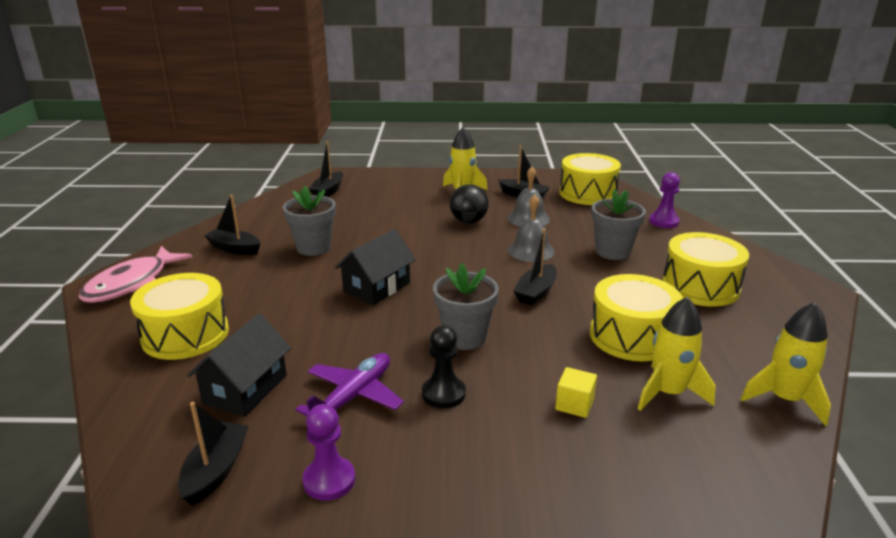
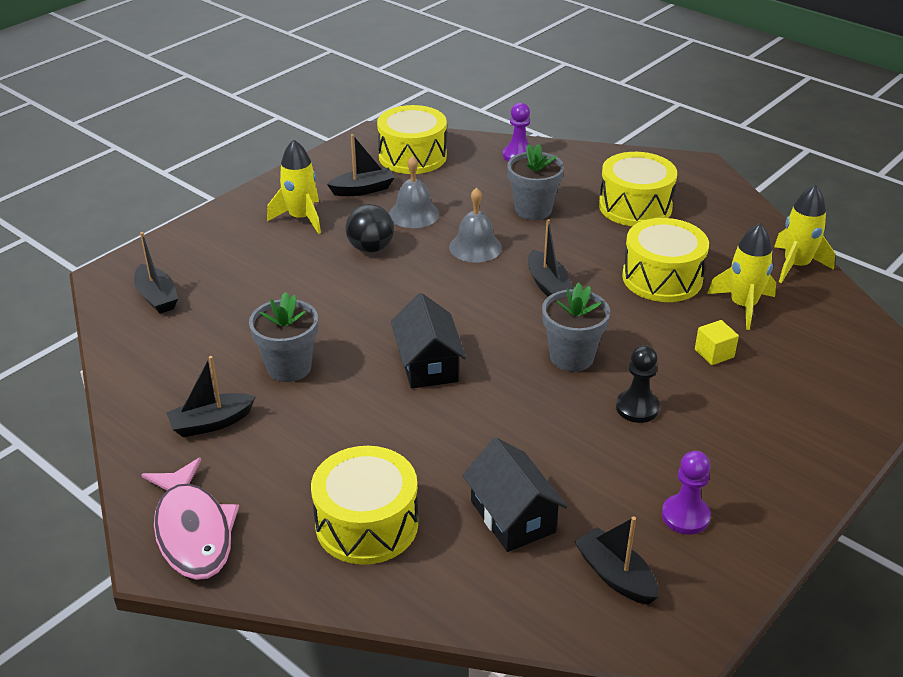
camera: 50 degrees left, 10 degrees up
(353, 396) = (591, 457): purple plane -> none

